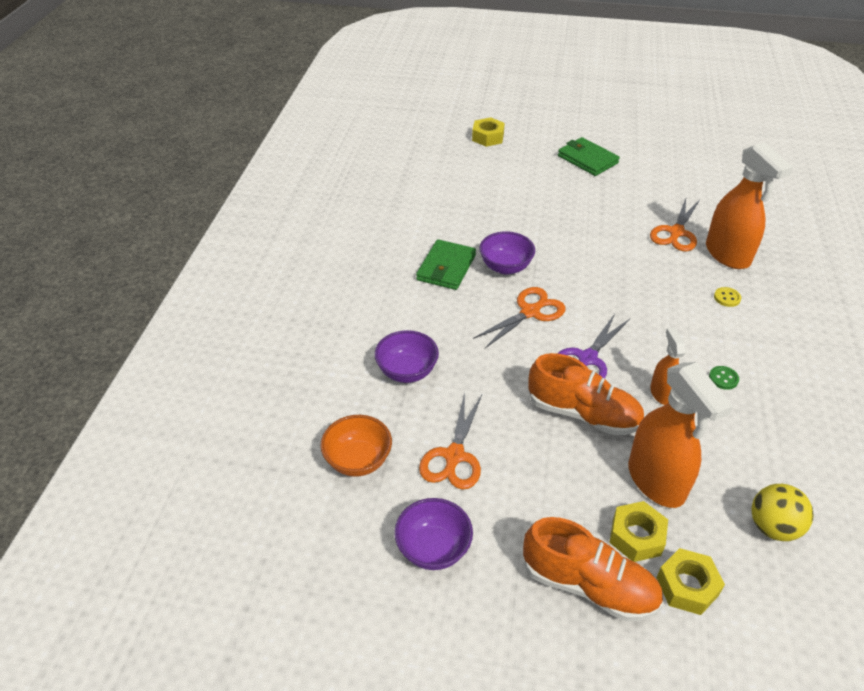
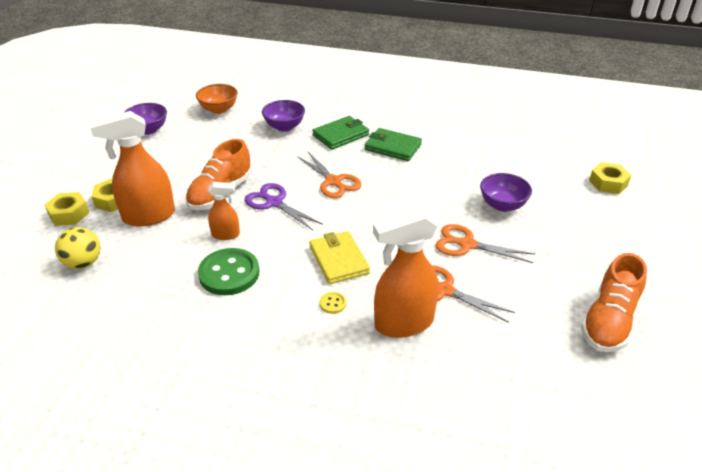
camera: 95 degrees right, 5 degrees down
(454, 456) = (207, 140): orange scissors -> orange scissors (467, 244)
(505, 267) = (391, 175): purple bowl -> purple bowl (502, 205)
(587, 159) = (582, 247): green wallet -> green wallet (341, 135)
(589, 585) = (94, 177): orange shoe -> orange shoe (609, 321)
(665, 298) = (338, 260): none -> yellow wallet
(723, 378) = (229, 273): green button -> green button, size x2.35

